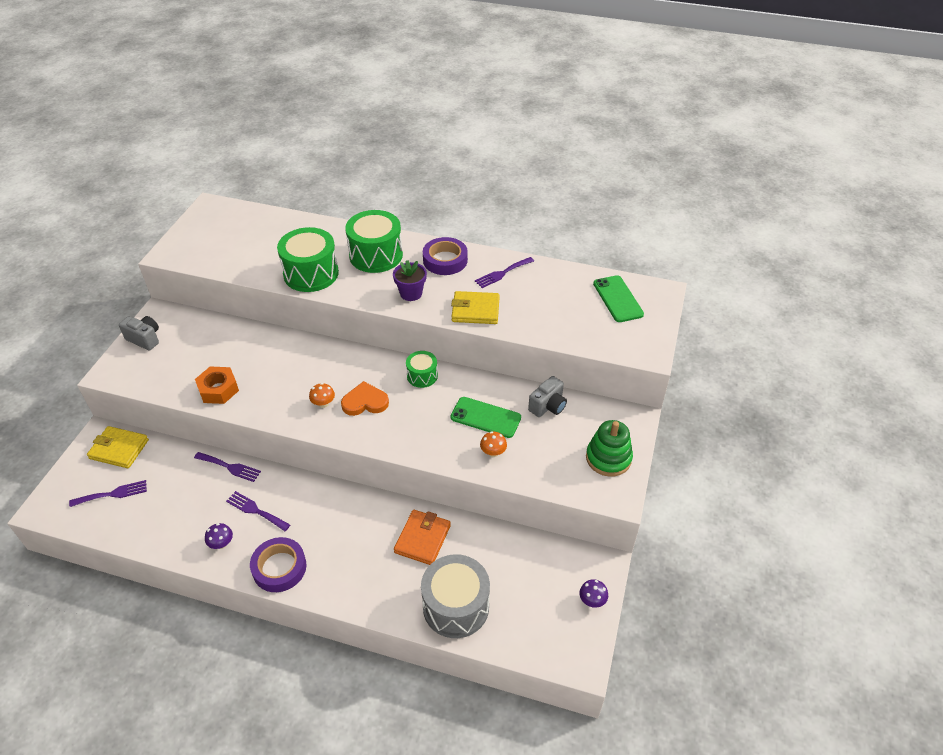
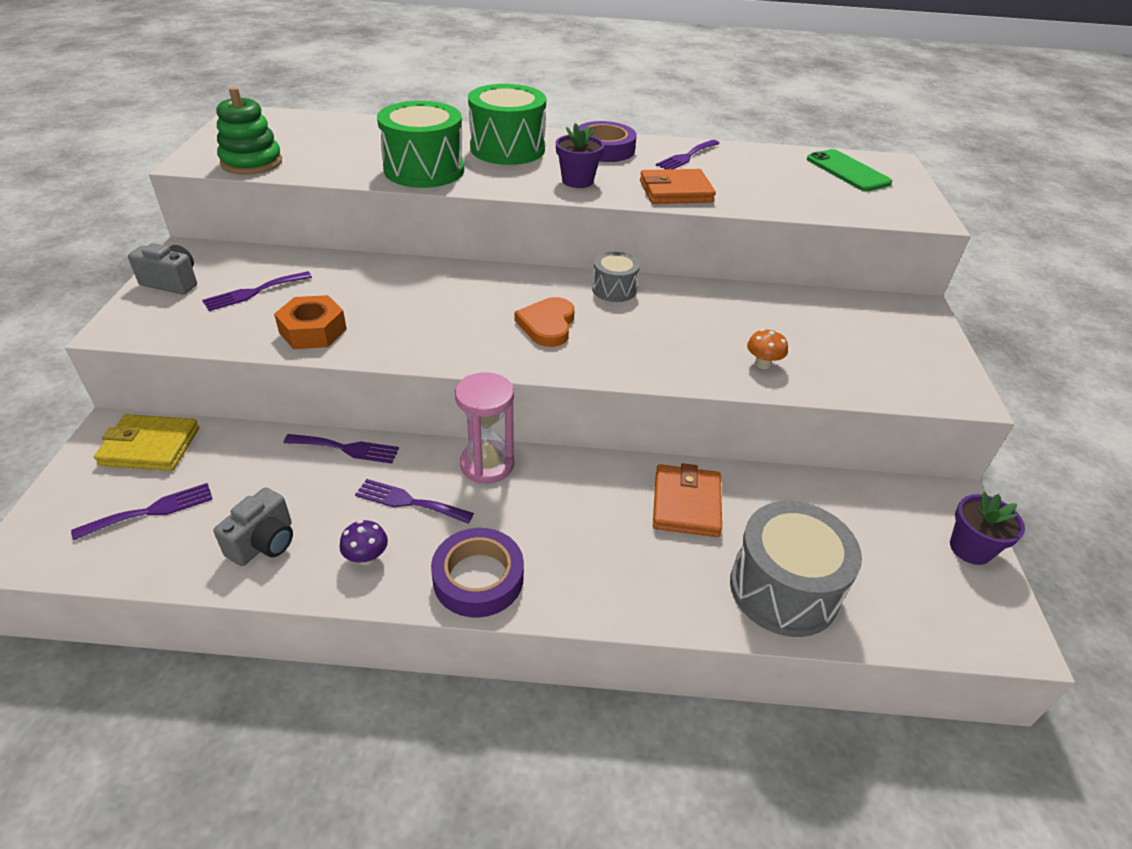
camera: 15 degrees left, 5 degrees down
(191, 353) = (253, 292): none -> purple fork
(310, 491) = (487, 464): none -> pink hourglass
(323, 403) = (486, 332): orange mushroom -> none
(365, 402) = (547, 325): orange heart -> orange heart turned 60 degrees counterclockwise
(422, 376) = (614, 289): green drum -> grey drum
(475, 310) = (675, 191): yellow wallet -> orange wallet
(485, 417) = (728, 326): green phone -> none
(548, 406) = (802, 306): grey camera -> grey camera (264, 543)
(592, 600) = (970, 548): purple mushroom -> purple flower pot
(608, 458) = (919, 353): green stacking toy -> green stacking toy (251, 162)

